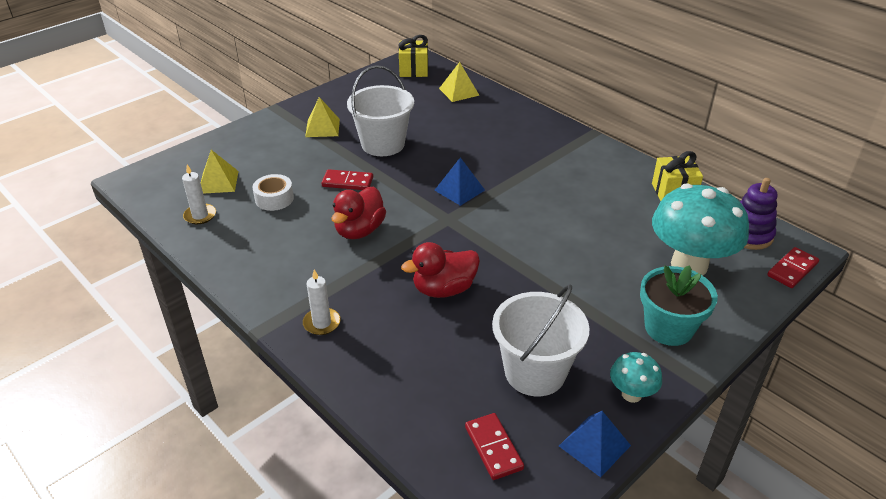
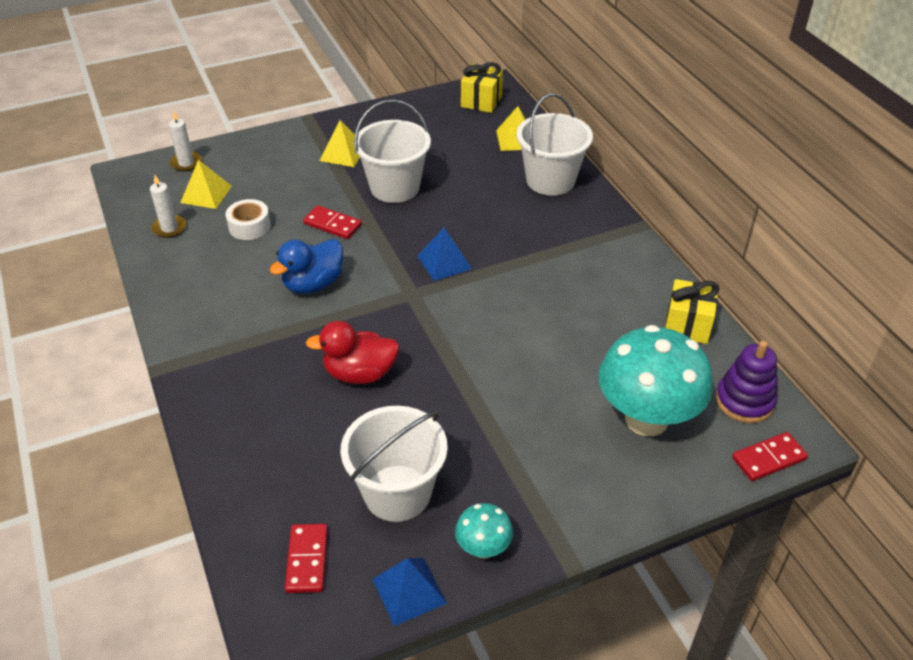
camera: 20 degrees right, 5 degrees up
(322, 323) = (219, 377): white candle -> white candle (186, 163)
(359, 230) = (313, 284): red duck -> blue duck
(504, 115) = (550, 180): none -> white bucket
(668, 328) = (573, 486): turquoise flower pot -> none

